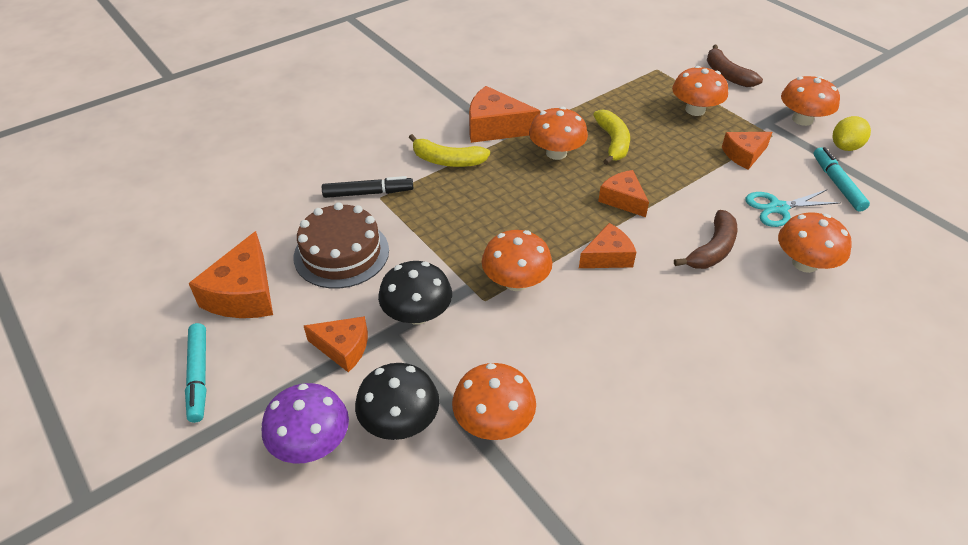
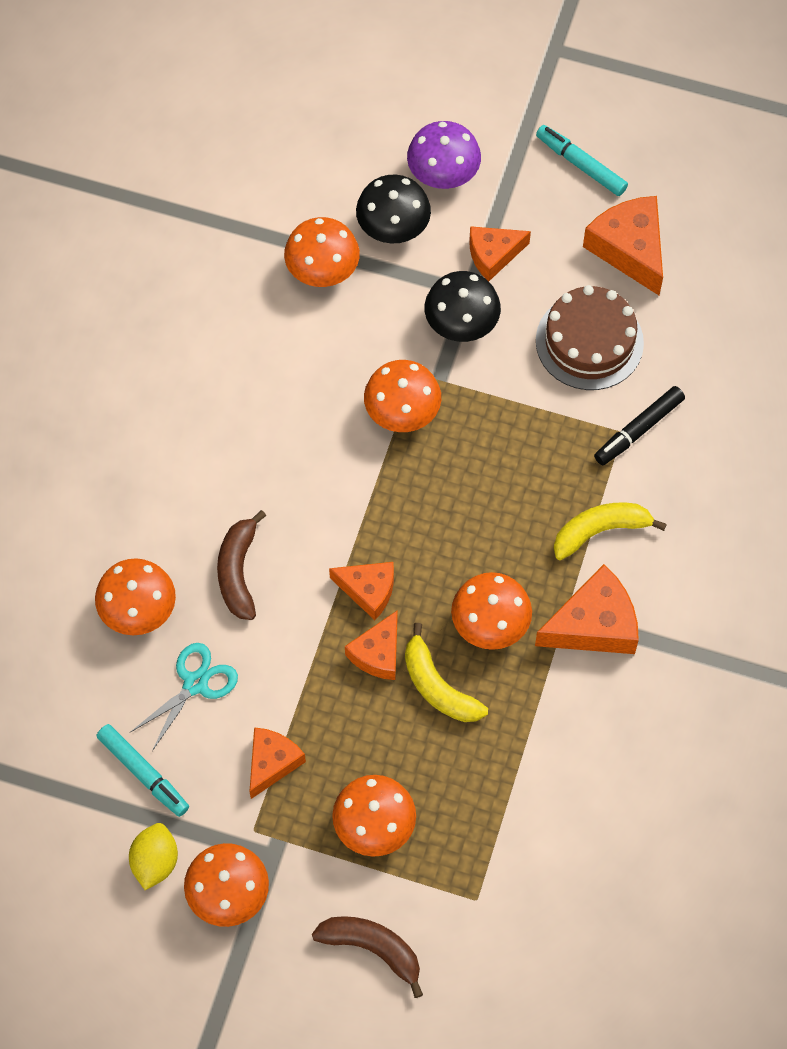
camera: 145 degrees right, 20 degrees up
(608, 256) = (336, 496): orange cheese -> orange cheese (378, 653)

